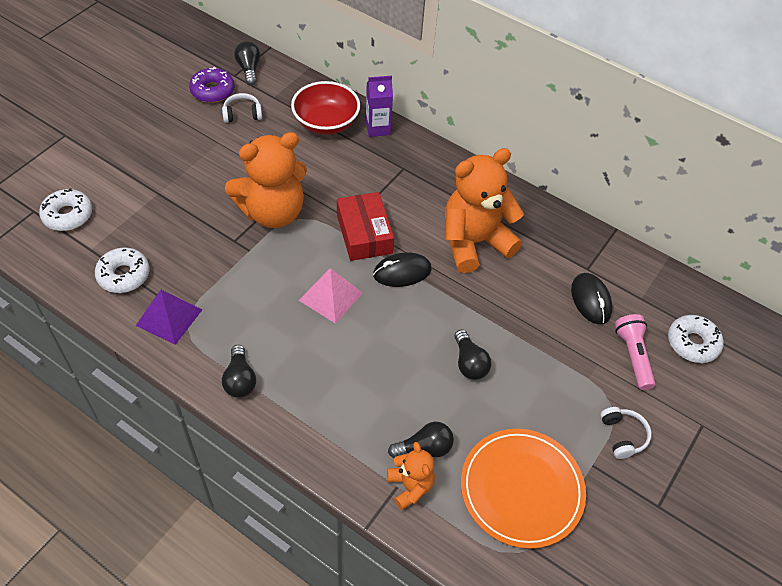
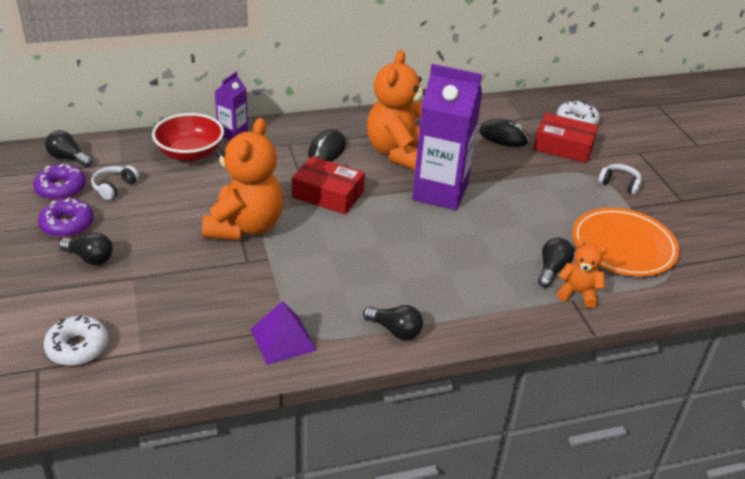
camera: 50 degrees left, 15 degrees down
(124, 275) = (200, 345): white donut -> none
(179, 122) = (67, 225): none -> purple donut
(331, 296) = (368, 241): pink pyramid -> none
(402, 272) = (386, 197): black mouse -> black mouse (327, 150)
(449, 304) = (440, 192): none -> purple carton
(469, 363) = (500, 211): black light bulb -> black light bulb (90, 258)
(633, 356) = (563, 146): pink flashlight -> red box

